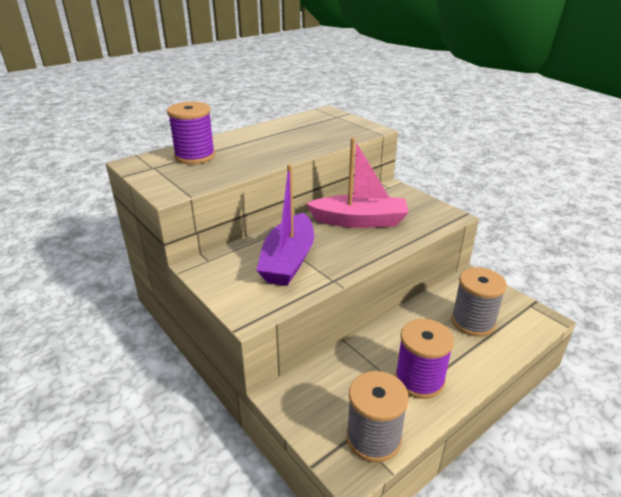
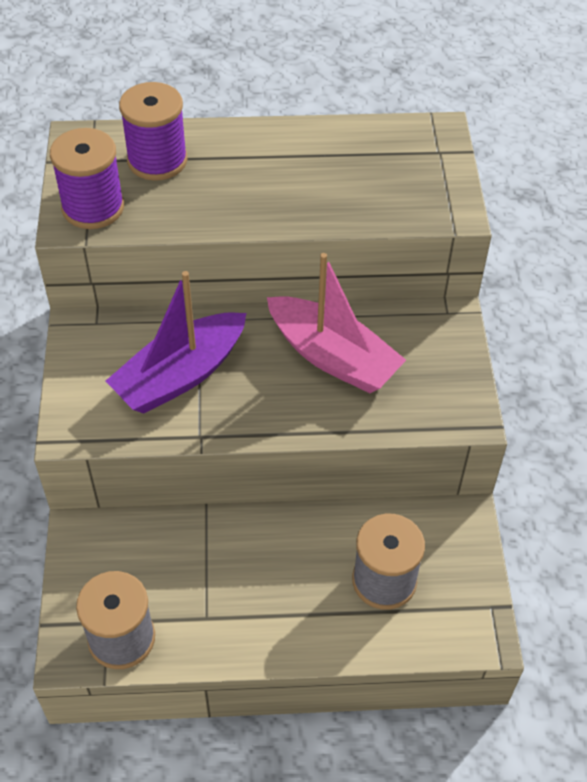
camera: 35 degrees right, 20 degrees up
(419, 380) = (235, 609): purple spool -> purple spool (93, 207)

